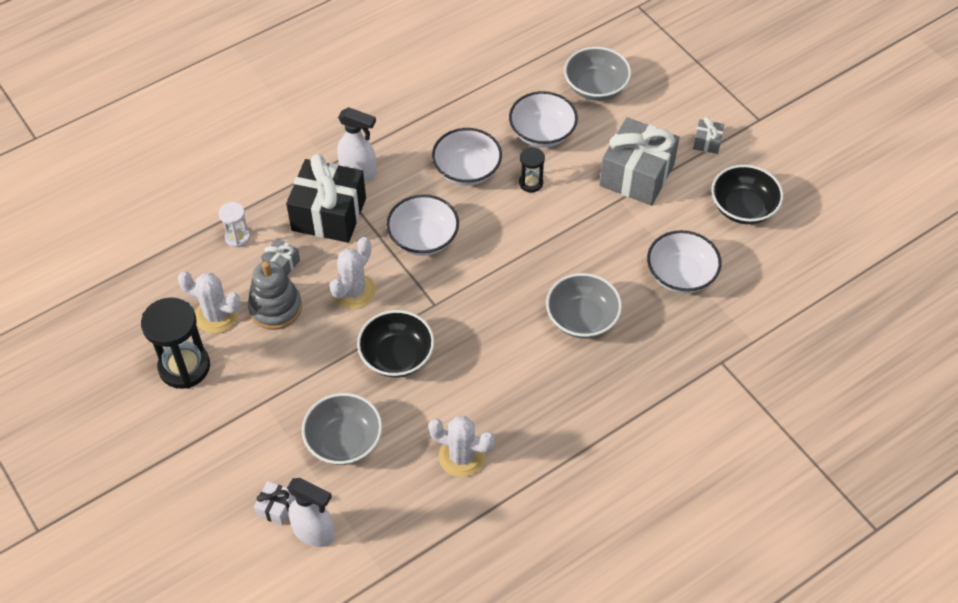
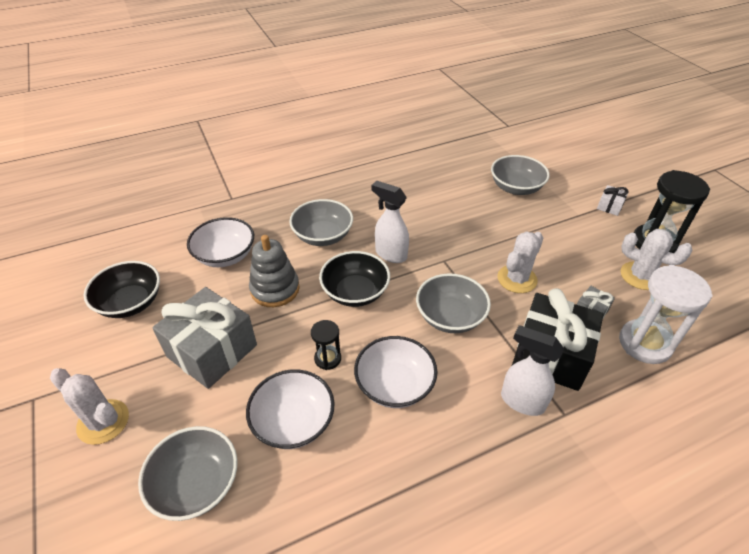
camera: 170 degrees left, 10 degrees down
(237, 237) = (645, 343): white hourglass -> white hourglass, size x1.93
(275, 308) = (587, 275): grey stacking toy -> grey stacking toy (275, 289)
(276, 508) = (557, 163): white gift -> white gift (610, 206)
(314, 533) = (530, 151): white spray bottle -> white spray bottle (390, 254)
(397, 356) = (478, 229): black bowl -> black bowl (355, 292)
(423, 238) = (450, 317): white bowl -> grey bowl
(461, 456) = (434, 172): white cactus -> white cactus (103, 422)
(707, 142) = (113, 378): grey gift -> none

